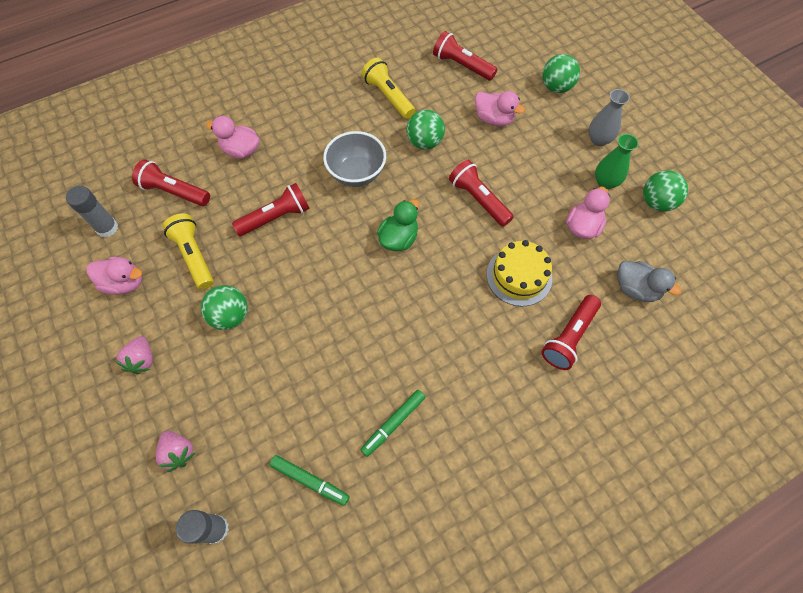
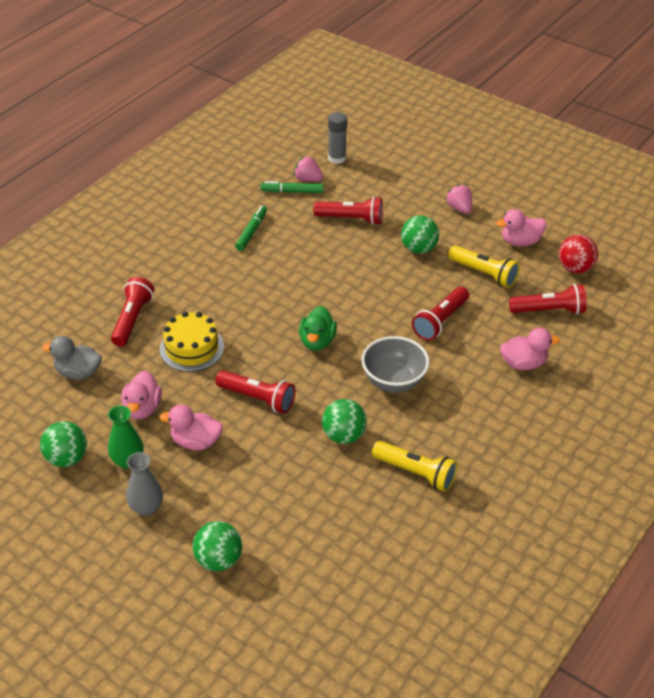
camera: 155 degrees right, 20 degrees down
(107, 228) = (575, 268): grey glue stick -> red ball
(178, 452) = (389, 178): pink strawberry -> pink strawberry (308, 179)
(462, 66) = (351, 546): red flashlight -> red flashlight (351, 219)
(494, 119) = (279, 489): pink duck -> pink duck (196, 442)

